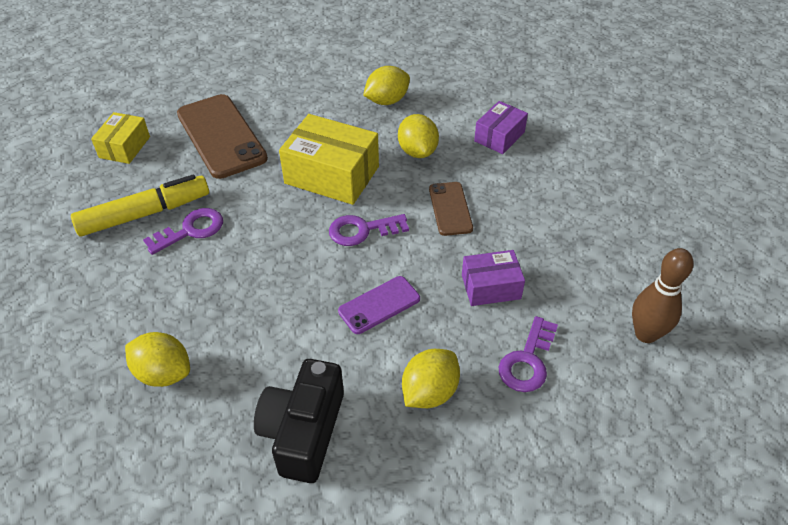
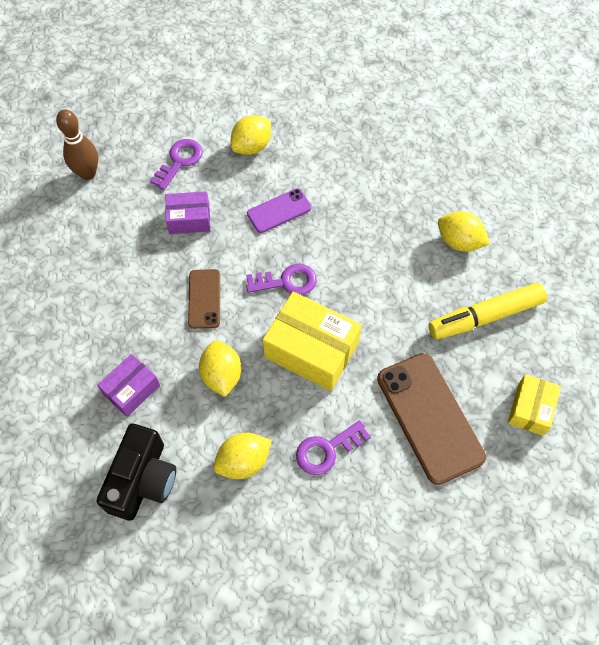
camera: 175 degrees left, 15 degrees up
(164, 373) = (435, 172): yellow lemon -> yellow lemon (459, 242)
(191, 230) = (439, 294): purple key -> purple key (327, 450)
(303, 431) = (336, 129): black camera -> black camera (142, 480)

